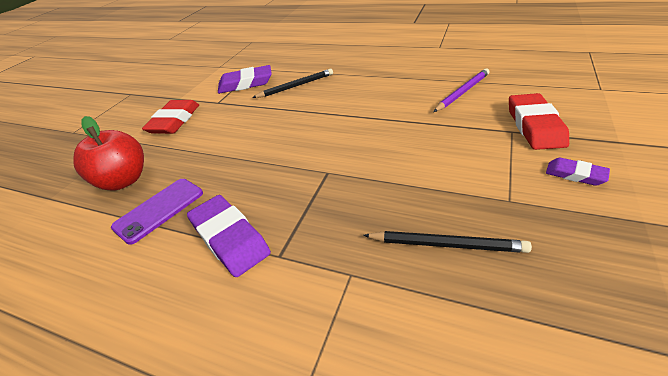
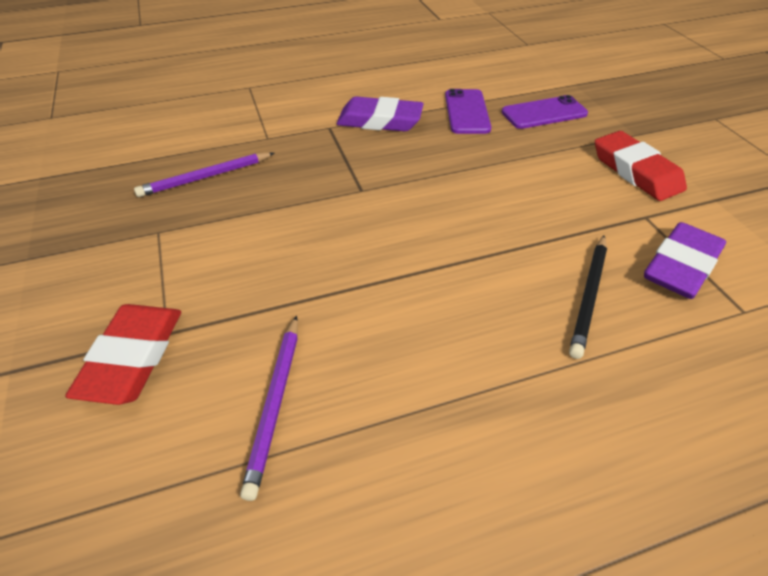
camera: 135 degrees right, 5 degrees up
(124, 180) = (544, 113): red apple -> purple phone
(446, 244) = (205, 177): black pencil -> purple pencil
(534, 126) = (132, 357): red eraser -> red eraser turned 45 degrees clockwise
(575, 174) = (84, 288): purple eraser -> none

